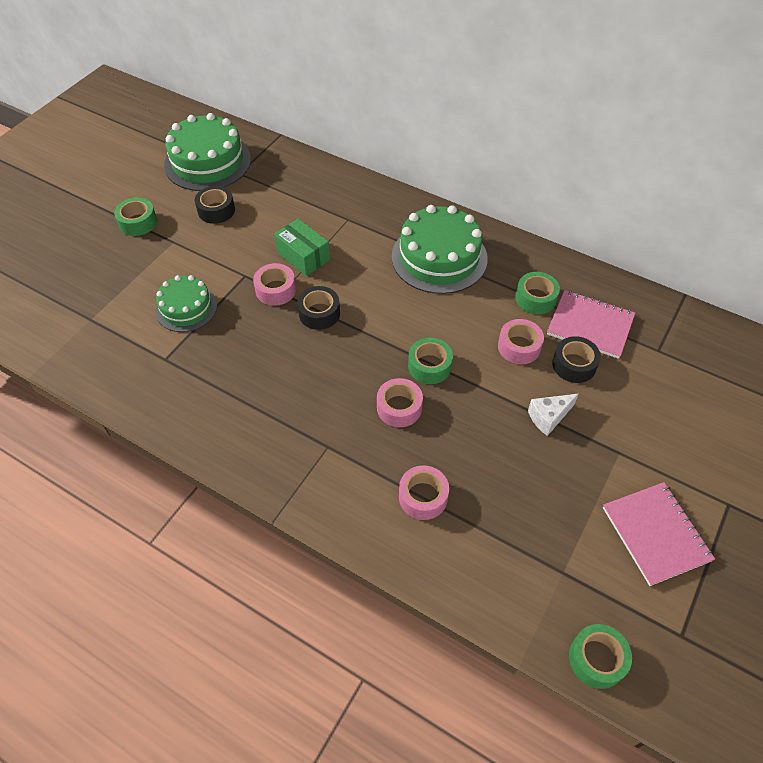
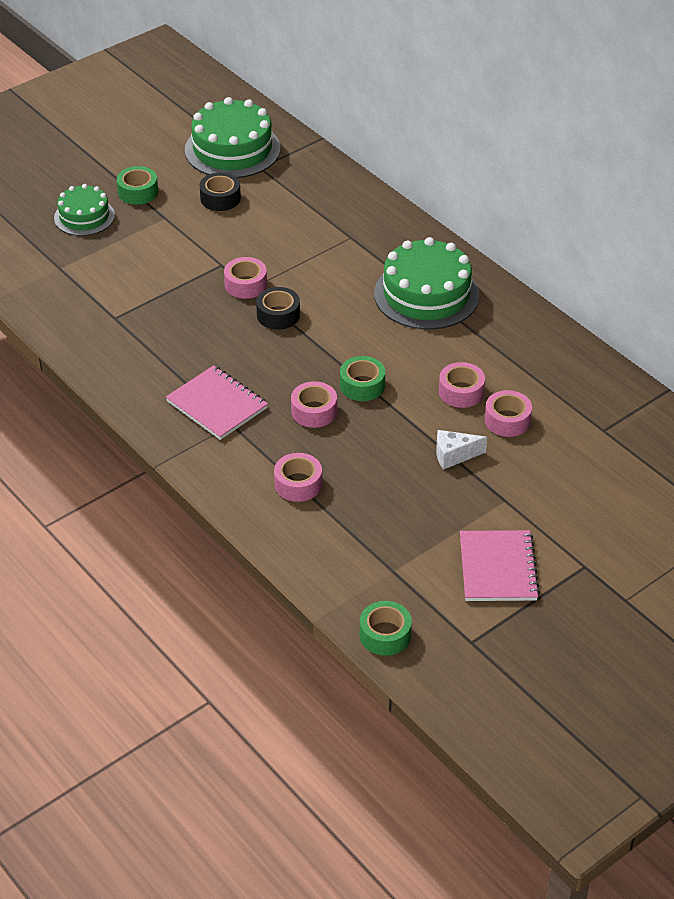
camera: 20 degrees right, 10 degrees down
(186, 308) = (152, 279): green cake -> green cake (84, 216)
(303, 256) = (288, 261): green box -> none
(535, 298) = (505, 355): green tape -> none
(574, 365) = (507, 420): black tape -> pink tape
(590, 325) = (546, 391): pink notebook -> pink notebook (217, 405)

